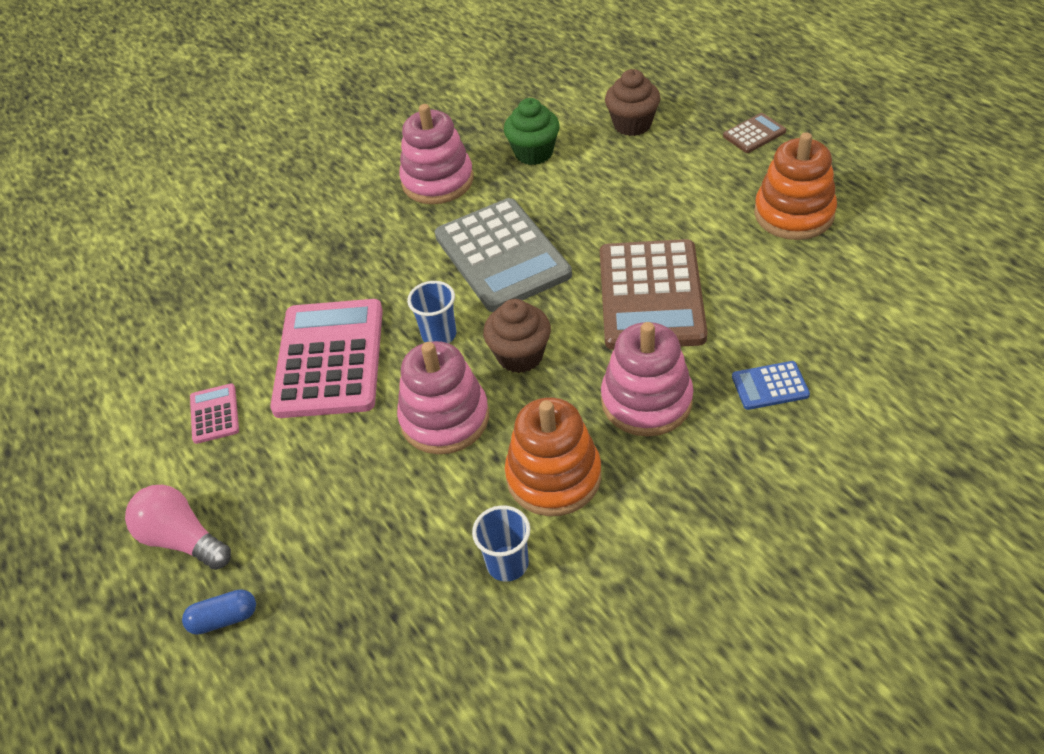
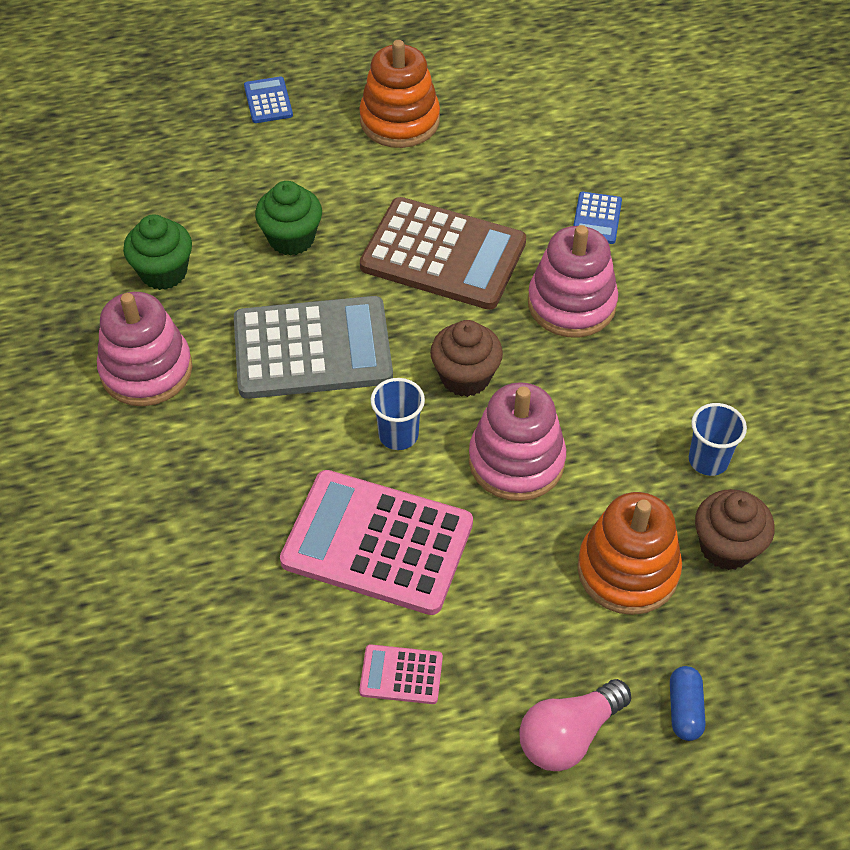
camera: 75 degrees left, 5 degrees up
(553, 476) = (627, 397): orange stacking toy -> orange stacking toy (627, 570)
(610, 202) = (291, 238): none -> green cupcake
(632, 124) = (180, 179): brown cupcake -> brown cupcake (726, 547)
(754, 134) = (268, 101): brown calculator -> blue calculator

